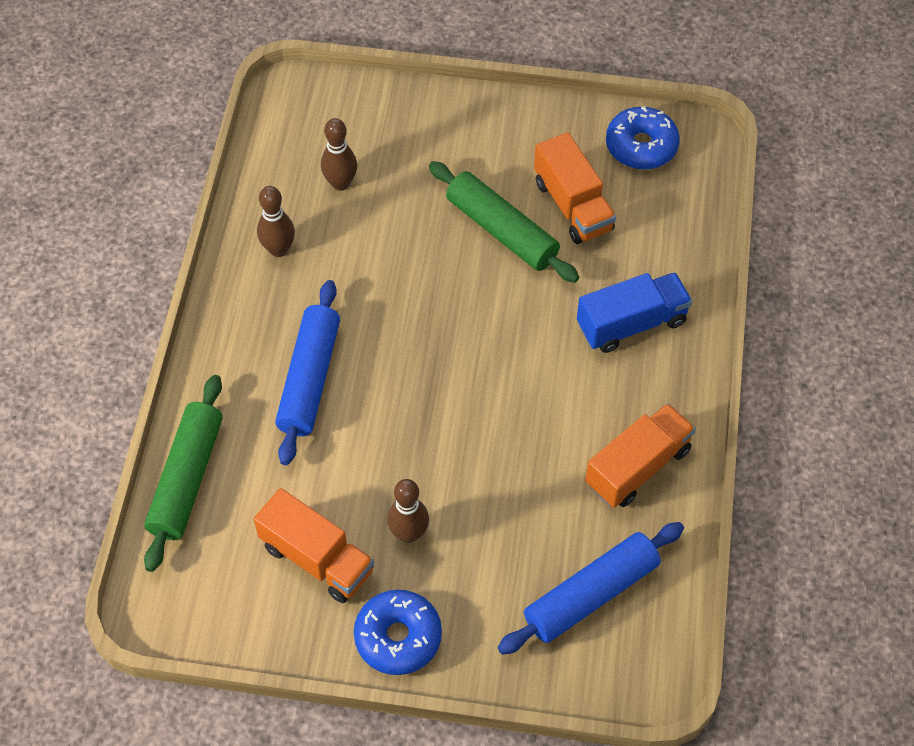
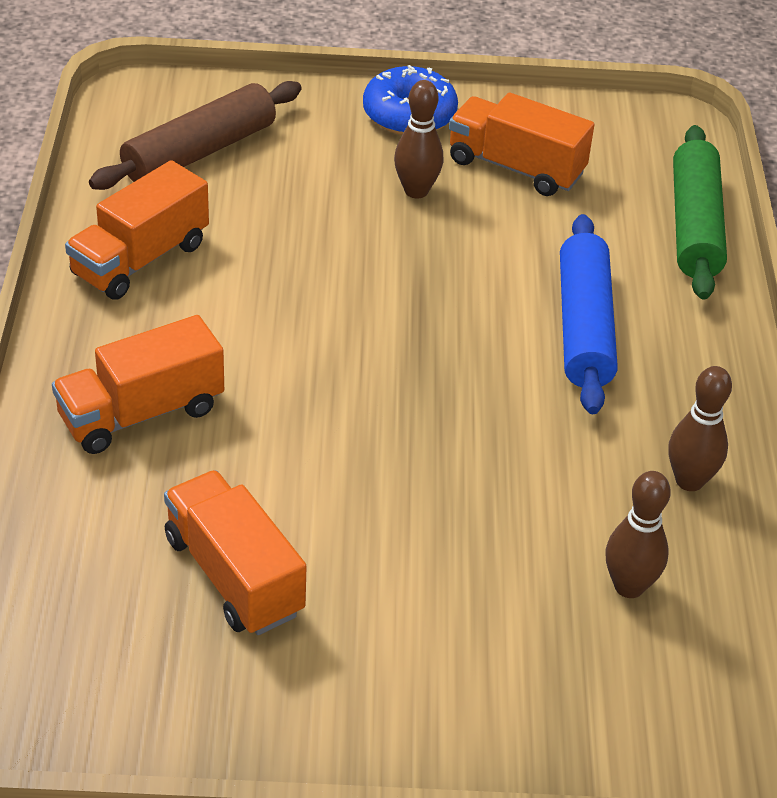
camera: 170 degrees right, 15 degrees down
(502, 231) = (348, 529): green rolling pin -> none
(591, 594) = (200, 152): blue rolling pin -> brown rolling pin
(631, 324) = (141, 413): blue truck -> orange truck
(641, 146) = (110, 689): blue donut -> none

